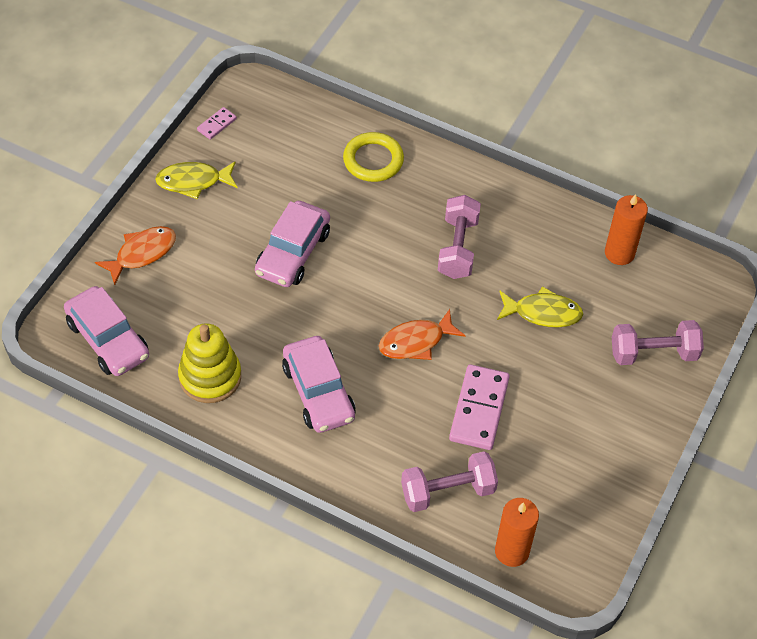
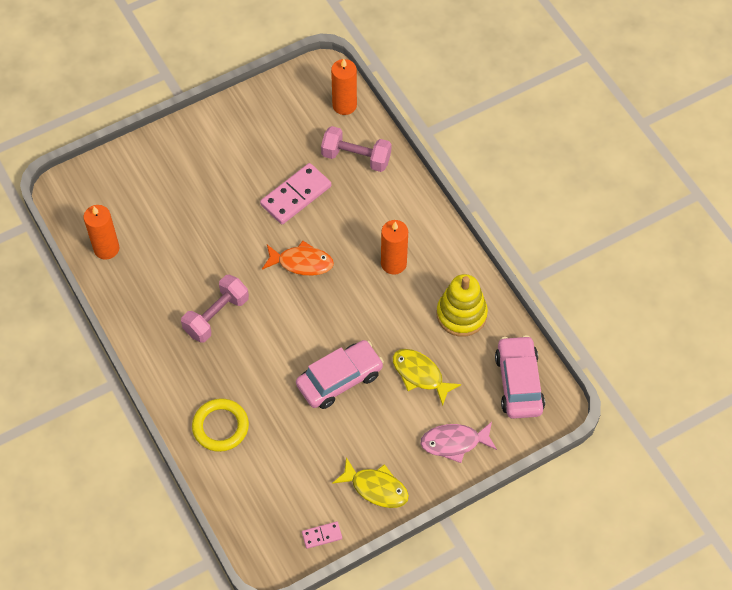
camera: 145 degrees left, 5 degrees up
(142, 253) = (454, 442): orange fish -> pink fish
(318, 392) = (393, 263): pink car -> orange candle
(543, 313) = (198, 236): yellow fish -> yellow fish (420, 375)
(653, 353) = (151, 170): pink dumbbell -> none

